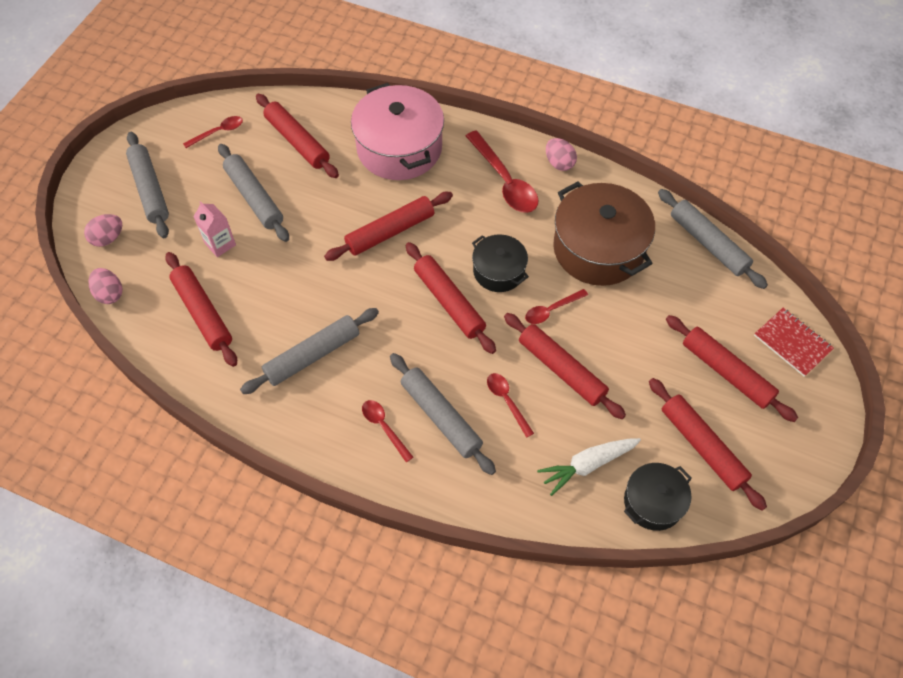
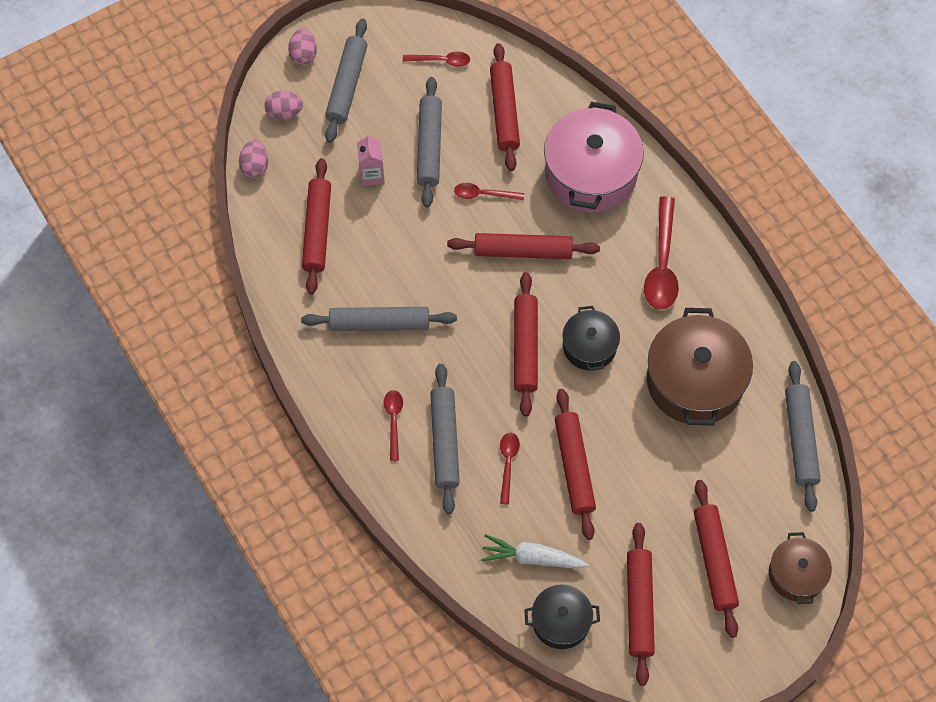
camera: 35 degrees right, 5 degrees up
(551, 310) = (607, 410): red spoon -> red spoon (483, 194)
(559, 163) = (727, 277): pink egg -> pink egg (303, 55)
(792, 343) = (796, 574): red notebook -> brown pot

